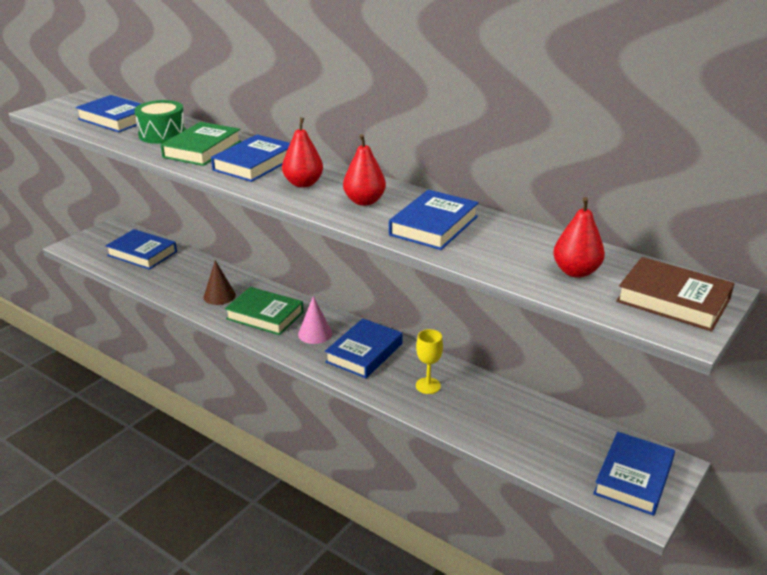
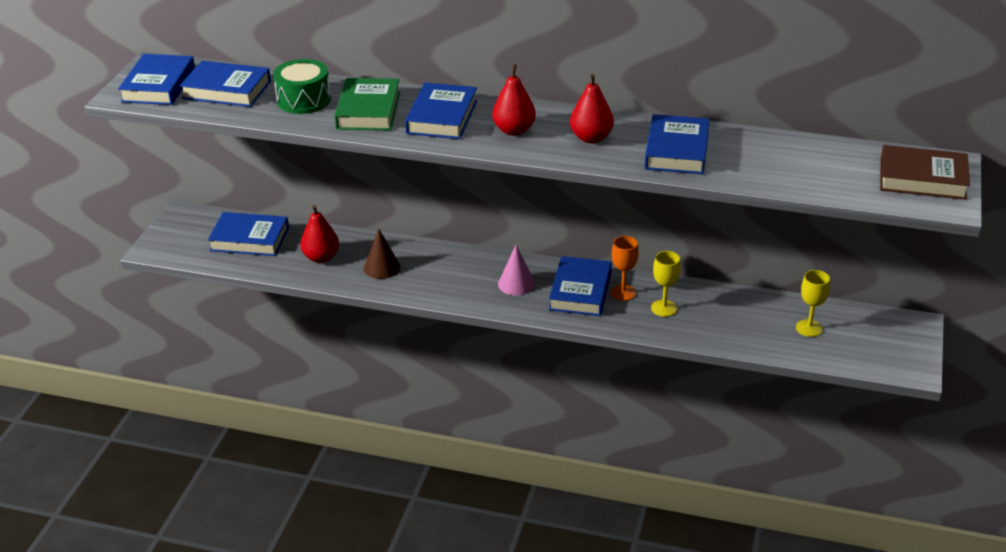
camera: 20 degrees left, 5 degrees up
(265, 315) = (449, 277): green book -> none
(400, 363) = (623, 293): none -> orange goblet
(557, 440) = (809, 328): none -> yellow goblet
(576, 272) = (830, 170): red pear -> red pear (321, 257)
(633, 478) = (889, 344): blue book -> blue book (159, 85)

